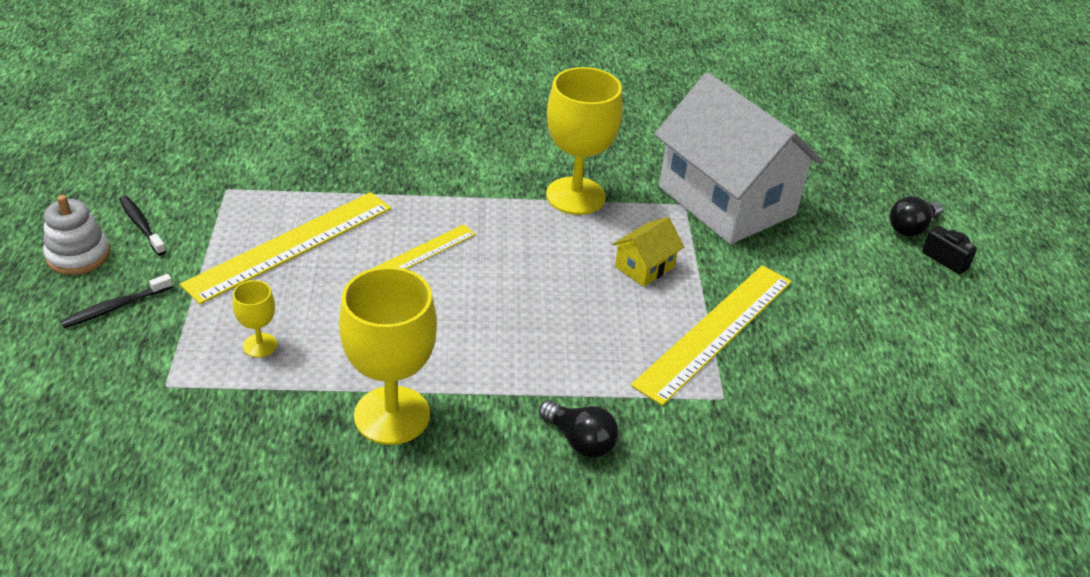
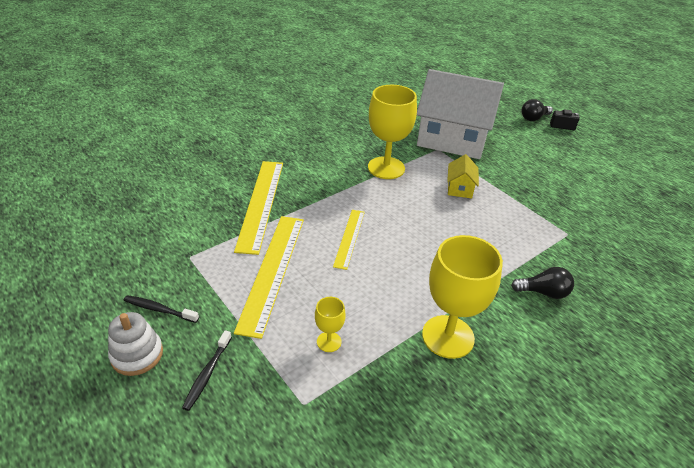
camera: 35 degrees left, 0 degrees up
(715, 331) = (526, 204): yellow ruler -> yellow ruler (261, 204)
(911, 228) = (534, 118): black light bulb -> black light bulb turned 45 degrees clockwise

